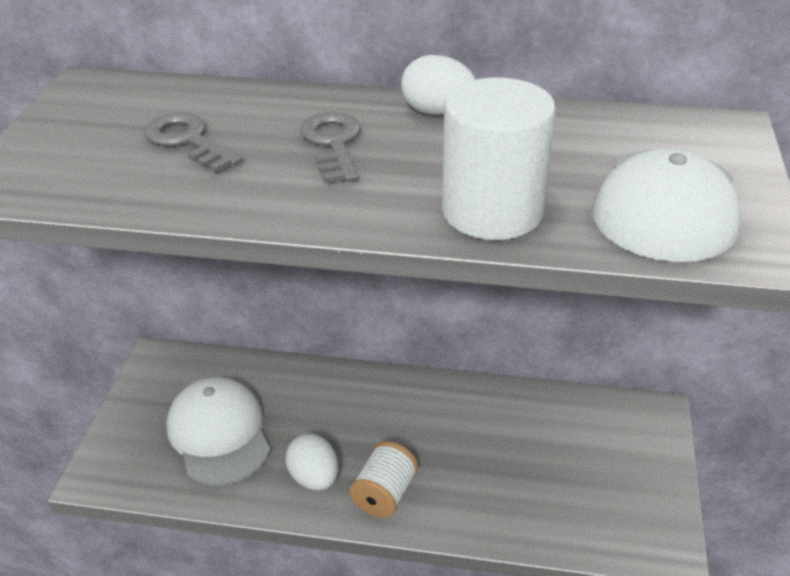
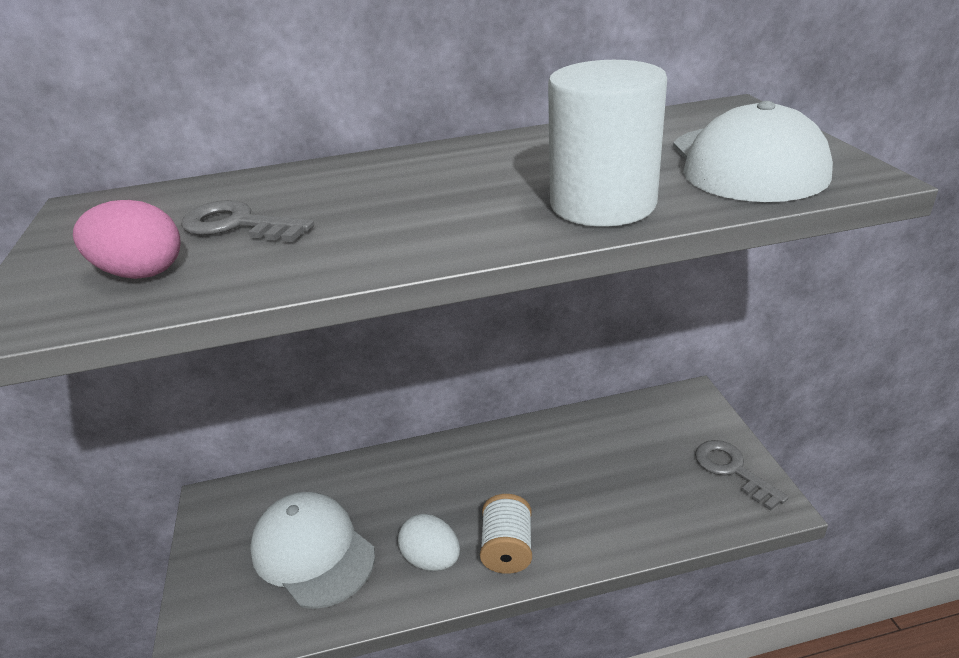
camera: 20 degrees left, 5 degrees down
(94, 169) = (141, 273): none -> pink egg
(333, 143) = (398, 192): grey key -> grey key (732, 470)
(437, 112) = (477, 149): white egg -> none

